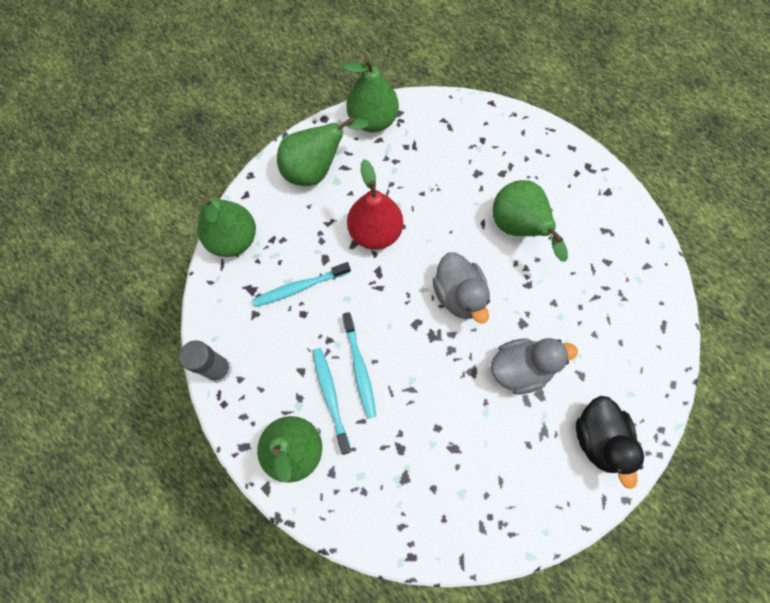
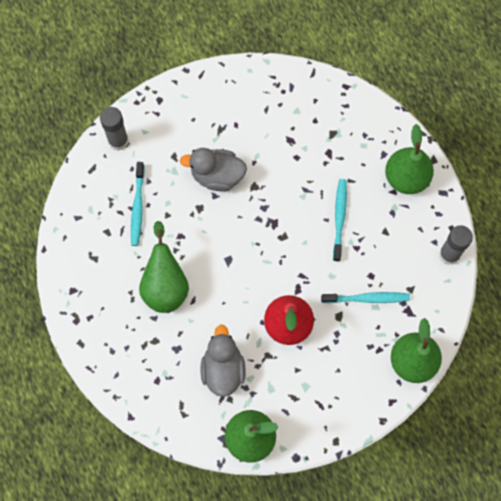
camera: 160 degrees left, 0 degrees up
(316, 170) = (321, 404): green pear -> none
(330, 397) = (368, 205): turquoise toothbrush -> turquoise toothbrush (137, 207)
(459, 295) = (240, 247): grey duck -> grey duck (223, 369)
(598, 438) = (184, 112): black duck -> none
(654, 370) = (118, 141): none -> grey glue stick

